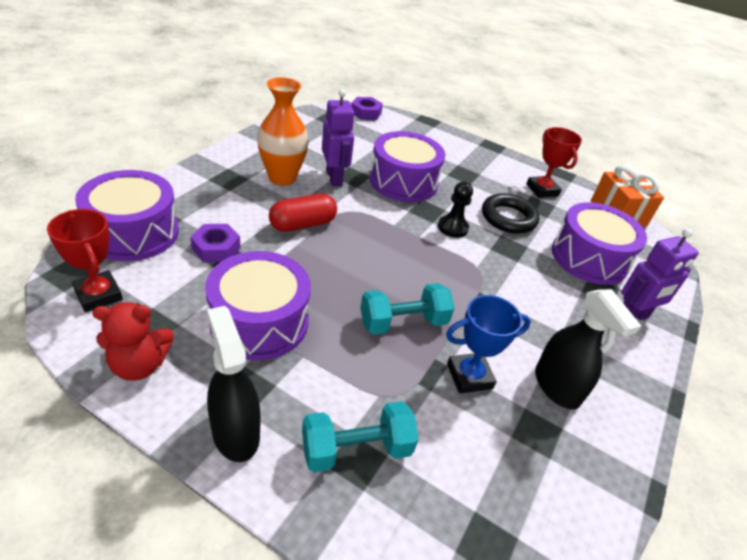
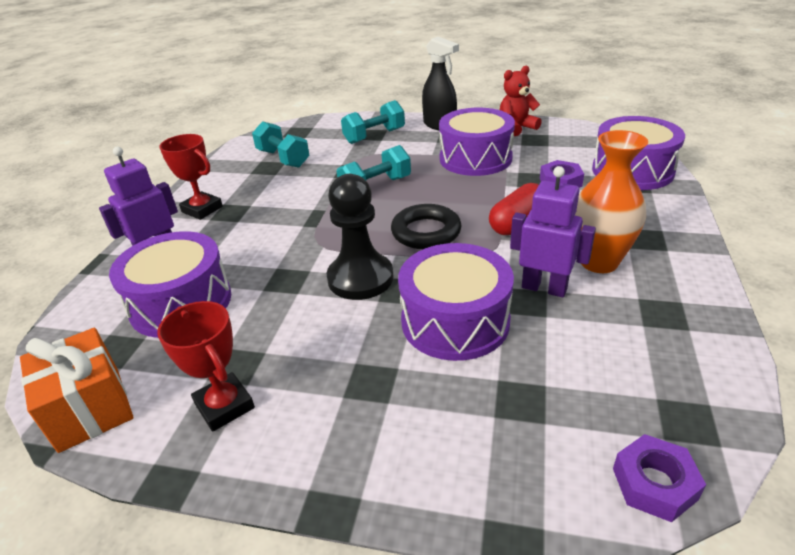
camera: 170 degrees right, 5 degrees down
(98, 295) = (587, 140): red trophy -> red trophy (202, 209)
(334, 178) = (544, 288): purple robot -> purple robot turned 150 degrees clockwise
(452, 227) = (360, 278): black pawn -> black pawn, size x1.67
(469, 376) = (316, 176): blue trophy -> none
(508, 218) = (288, 321): black ring -> black ring (426, 232)
(514, 446) = (283, 158): none -> turquoise dumbbell
(557, 387) = (250, 188): black spray bottle -> none

